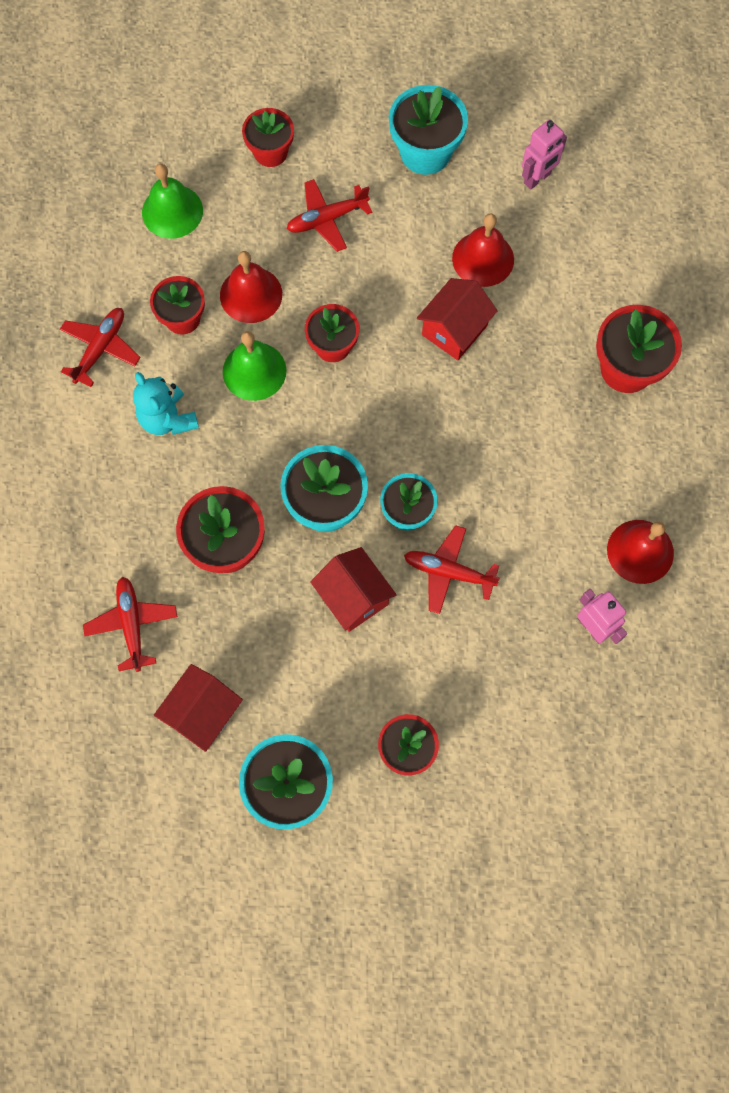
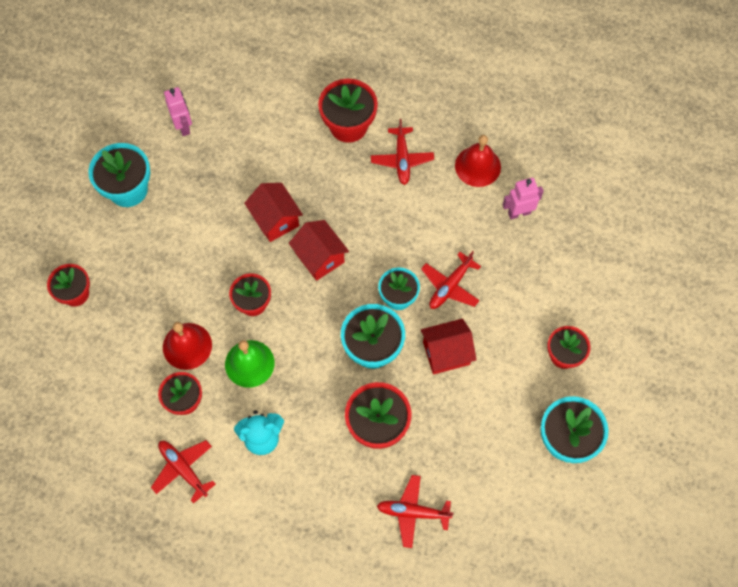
camera: 70 degrees left, 5 degrees down
(172, 211) = (91, 380): green bell -> none
(203, 713) = (495, 482): red house -> red house (319, 257)
(327, 219) = (150, 273): red plane -> red plane (402, 159)
(483, 259) = (229, 182): red bell -> none

